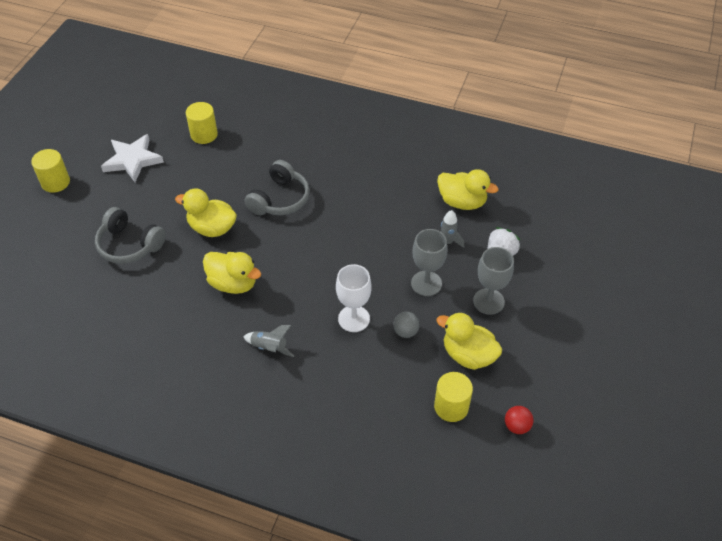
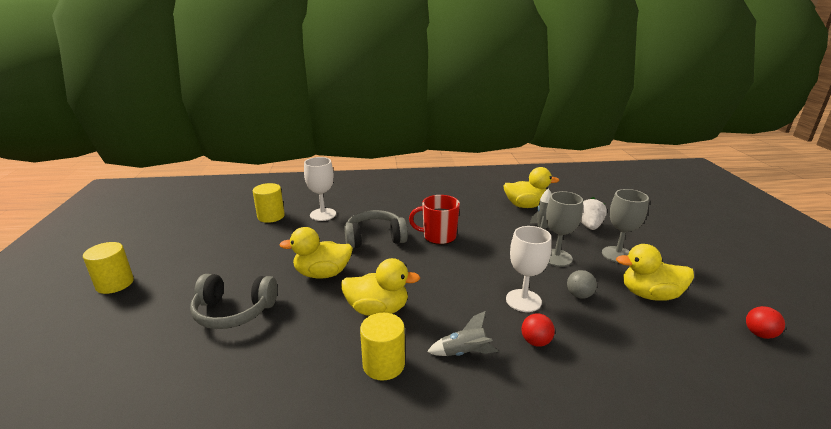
camera: 25 degrees left, 25 degrees down
(133, 160) = (204, 247): white star -> none
(252, 147) = (323, 214): none -> white goblet
(279, 199) = (375, 238): grey headphones -> grey headphones turned 105 degrees counterclockwise
(329, 360) = (536, 342): none -> red ball
(339, 217) = (438, 236): none -> red mug
(451, 407) = (689, 340): yellow cylinder -> yellow cylinder (383, 364)

